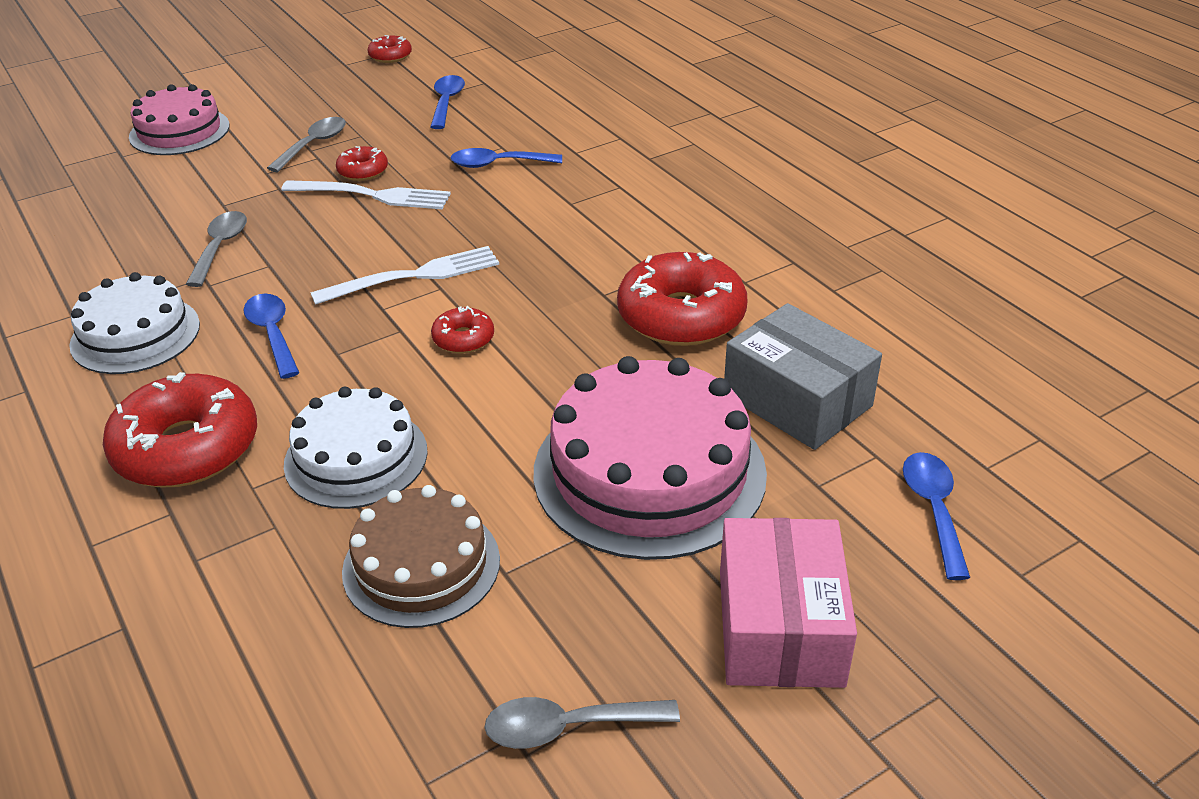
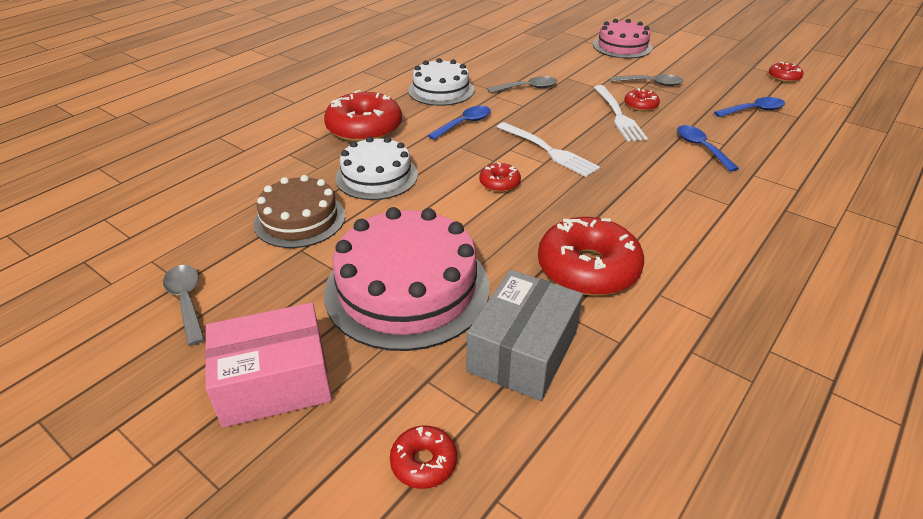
camera: 70 degrees right, 0 degrees up
(933, 510) = (423, 462): blue spoon -> red donut

